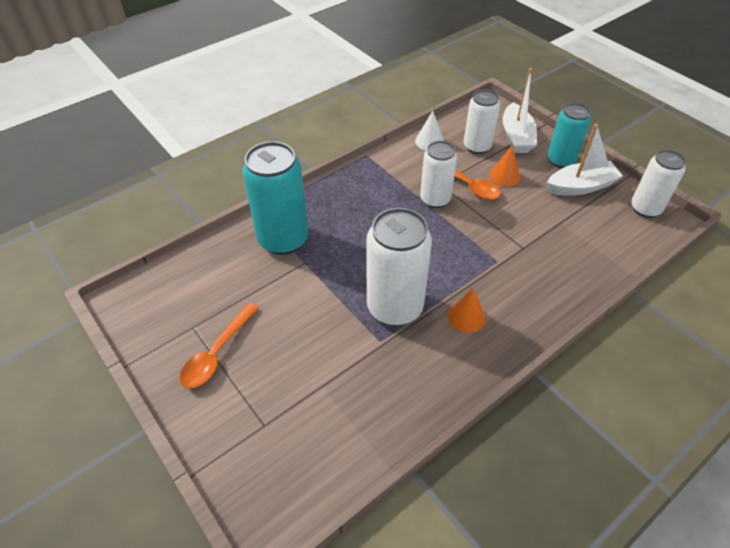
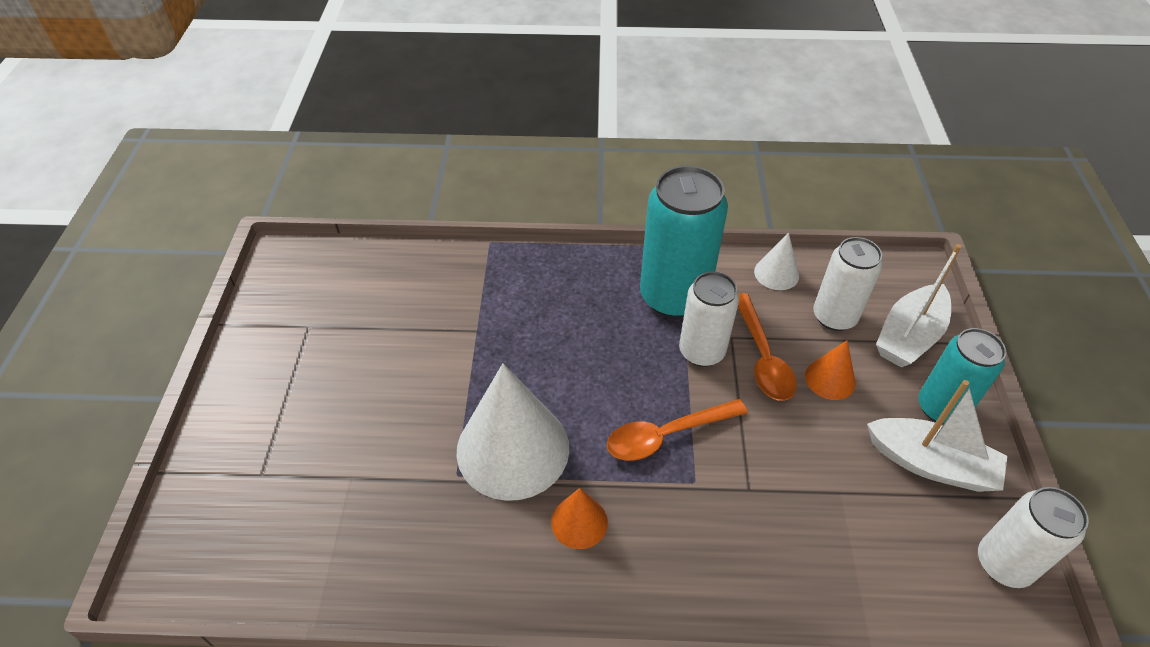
camera: 40 degrees right, 0 degrees up
(217, 353) = (300, 368): orange spoon -> orange spoon (666, 435)
(283, 239) = (483, 290): turquoise can -> turquoise can (674, 297)
(394, 307) = (513, 449): white can -> white cone

